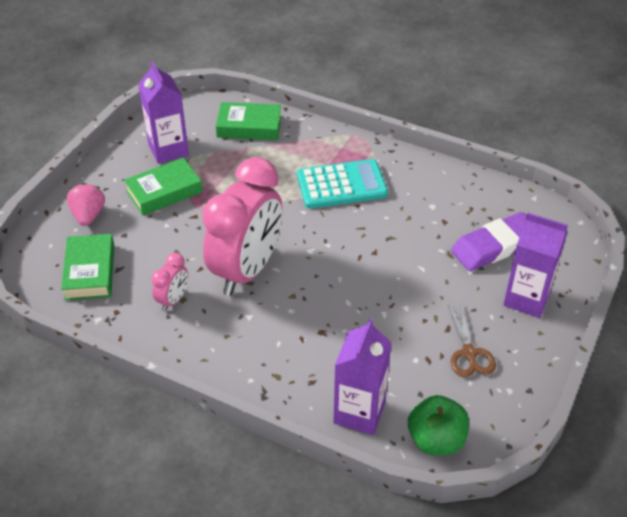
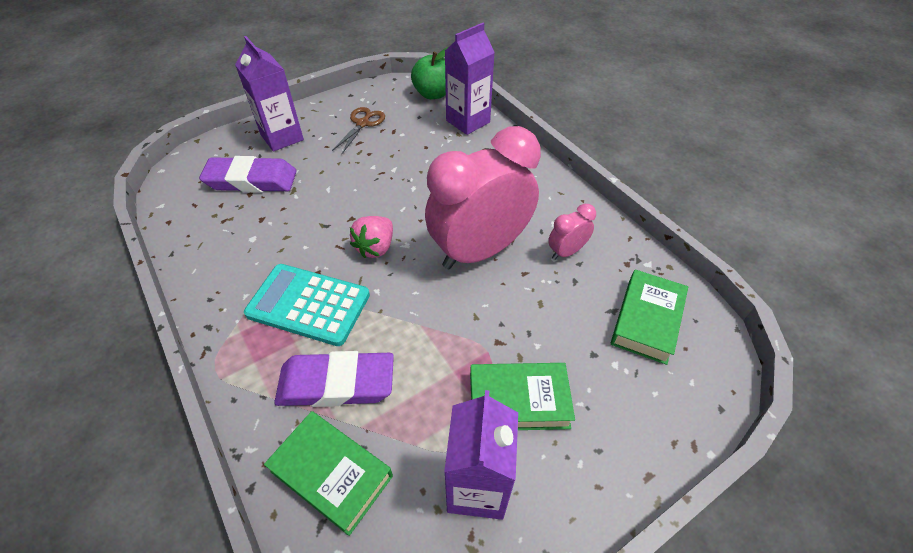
camera: 150 degrees left, 5 degrees up
(88, 215) = (633, 408): pink strawberry -> pink strawberry (375, 247)
(282, 157) = (336, 383): none -> purple eraser

